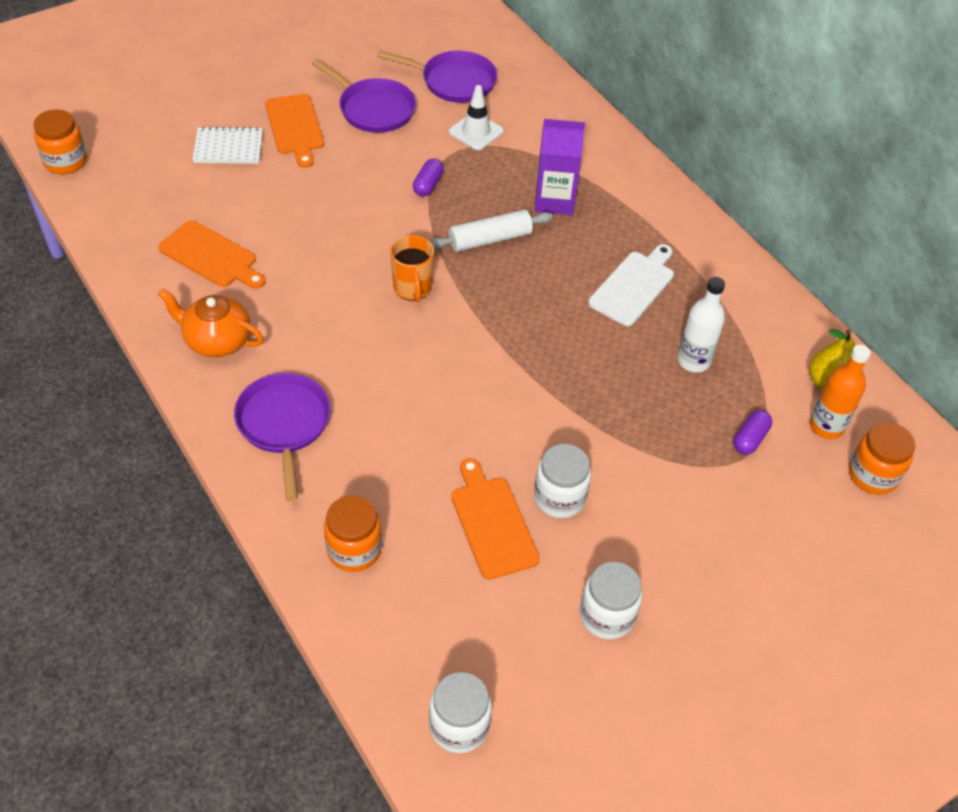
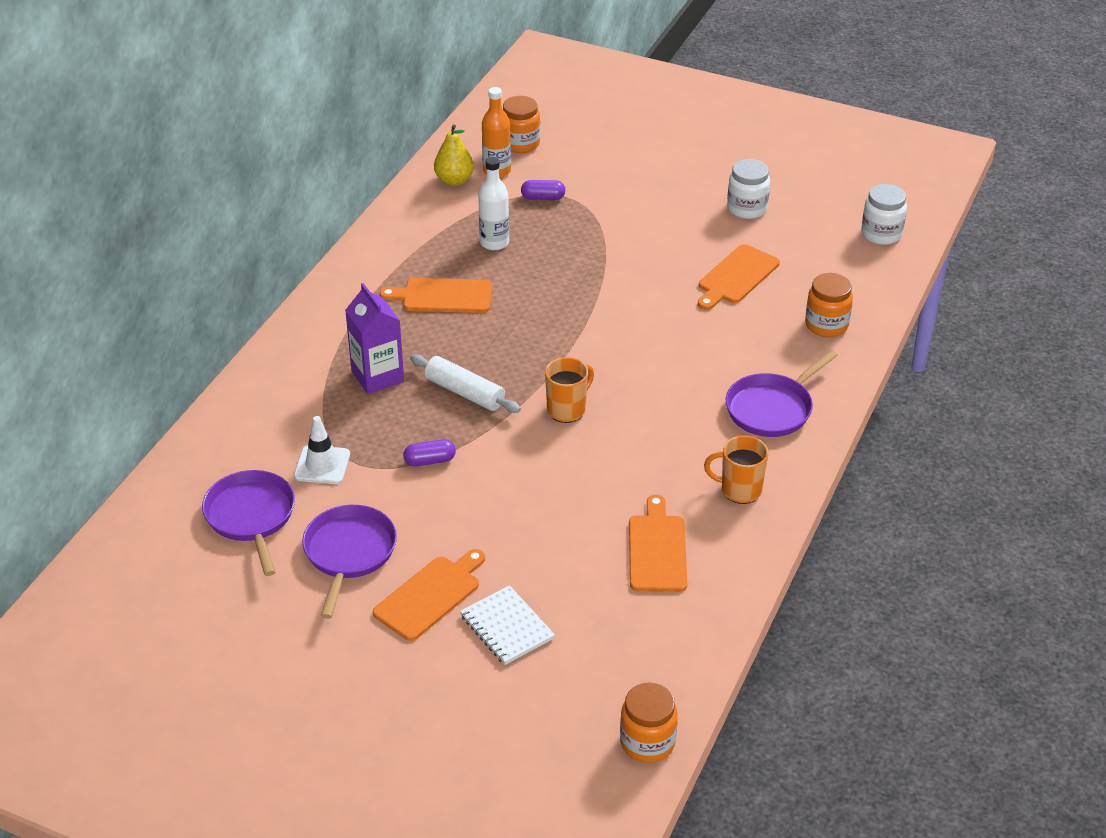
camera: 120 degrees left, 10 degrees down
(216, 340) = (739, 490): orange teapot -> orange mug
(559, 498) = (683, 257): white jar -> none
(633, 286) = (443, 296): white cutting board -> orange cutting board

